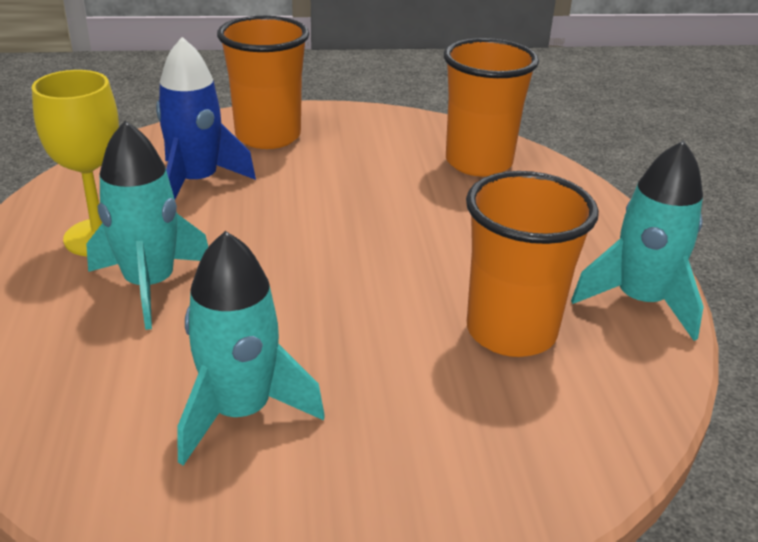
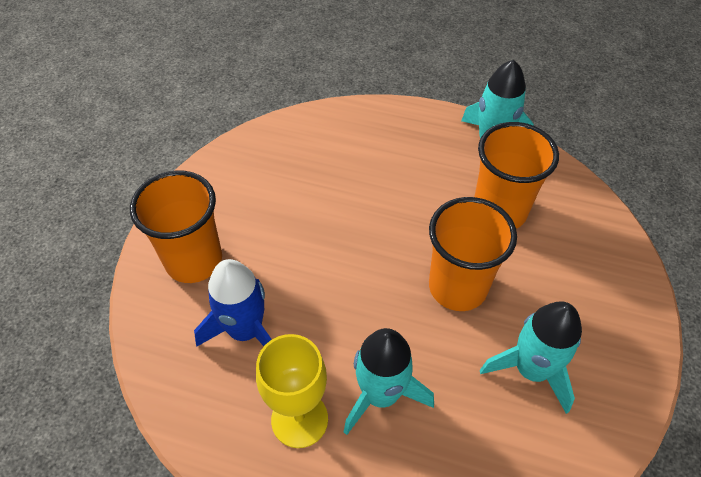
camera: 65 degrees left, 20 degrees up
(478, 162) = (307, 147): orange cup -> orange cup (457, 287)

